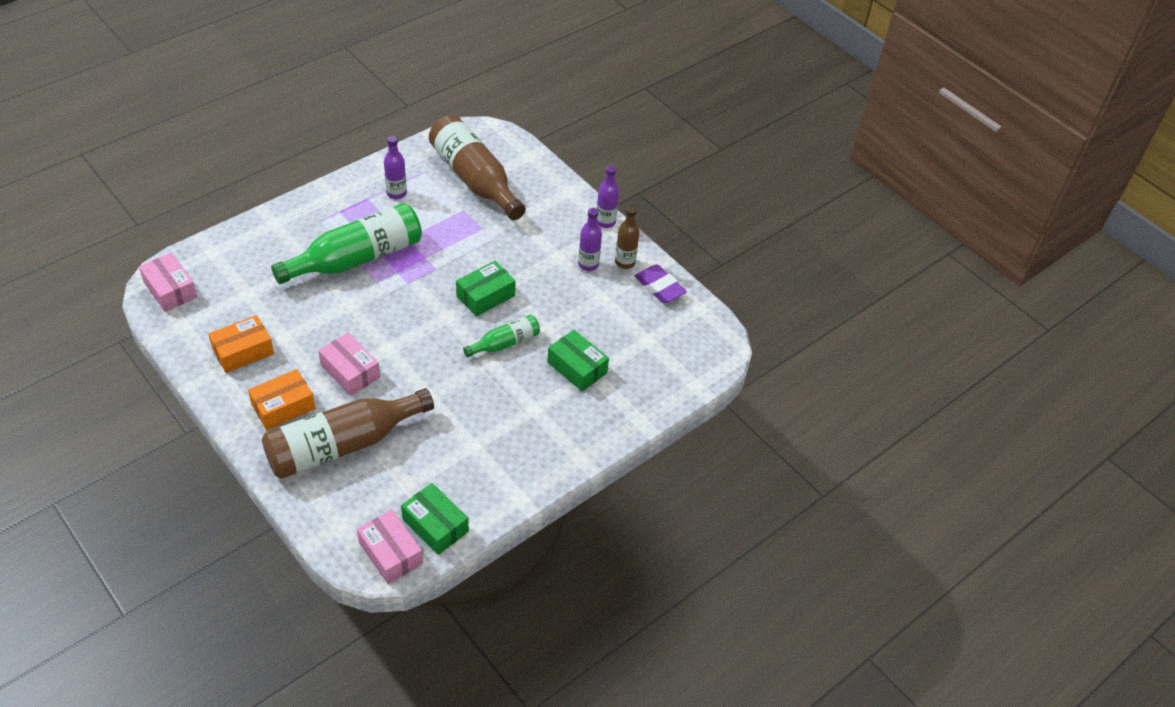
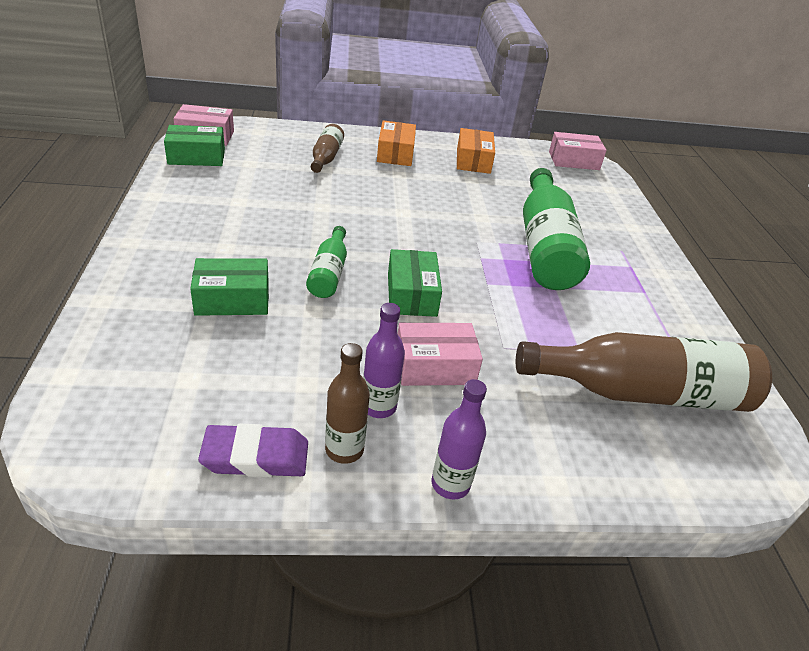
camera: 125 degrees right, 10 degrees down
(343, 445) = (326, 157): brown bottle -> brown bottle, size x0.50
(350, 371) = (398, 188): pink box -> pink box (435, 366)
(396, 193) = (643, 315): purple bottle -> none

